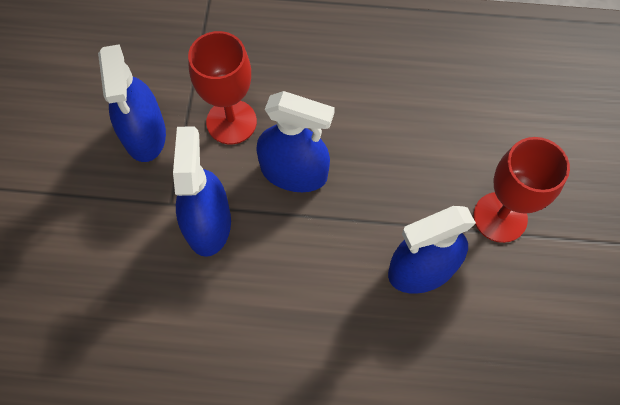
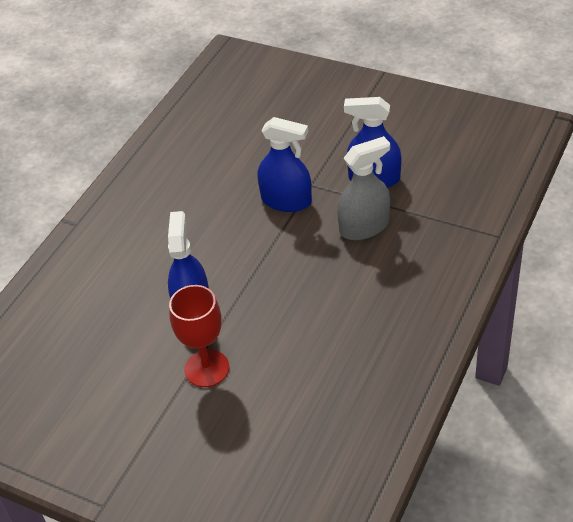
camera: 115 degrees right, 20 degrees down
(231, 122) = (364, 227): red goblet -> grey spray bottle
(294, 172) = (305, 253): blue spray bottle -> none

